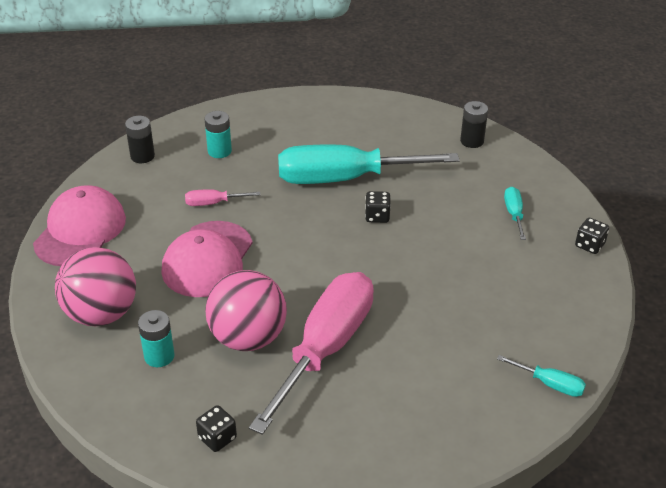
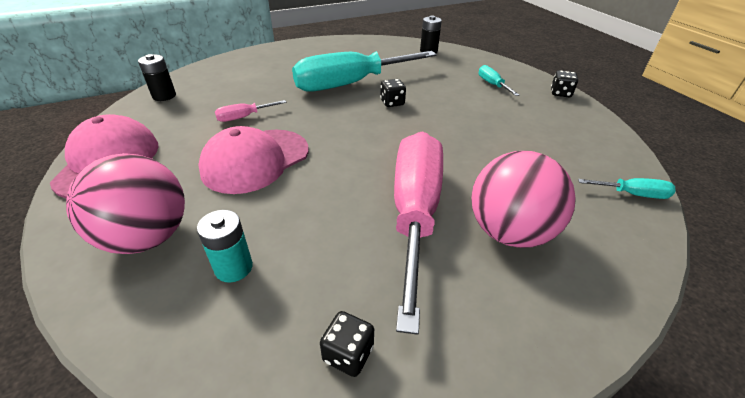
camera: 20 degrees left, 0 degrees up
(207, 259) = (255, 160): pink cap -> pink cap turned 45 degrees clockwise
(219, 151) = (235, 83): turquoise battery -> none
(248, 338) = (329, 222): pink ball -> pink ball (509, 232)

